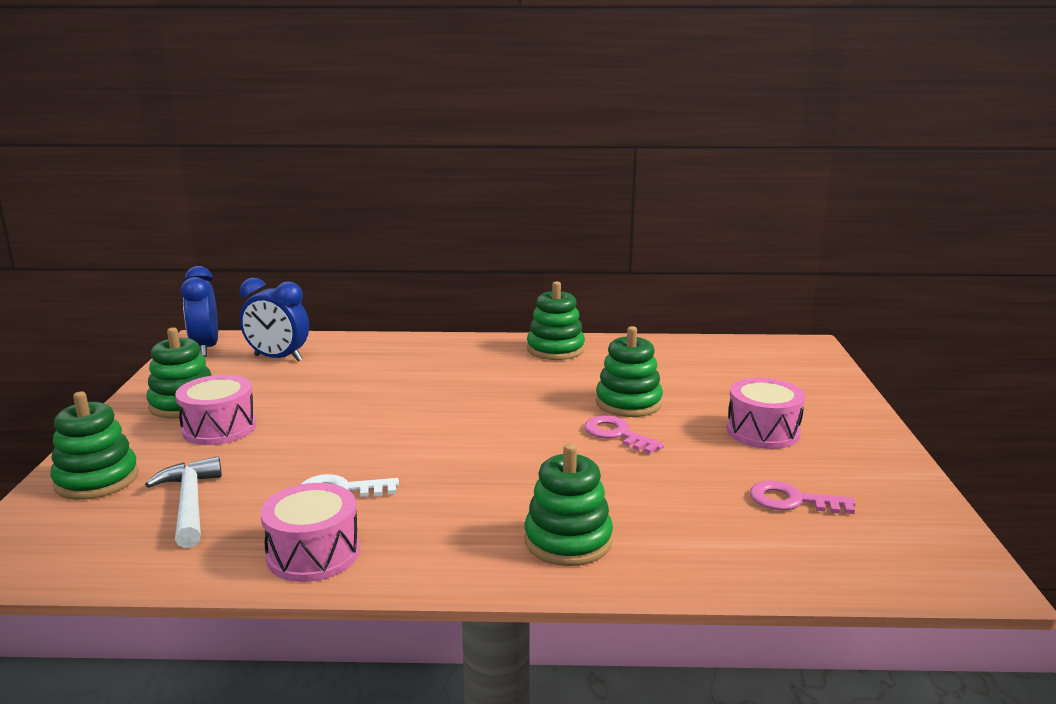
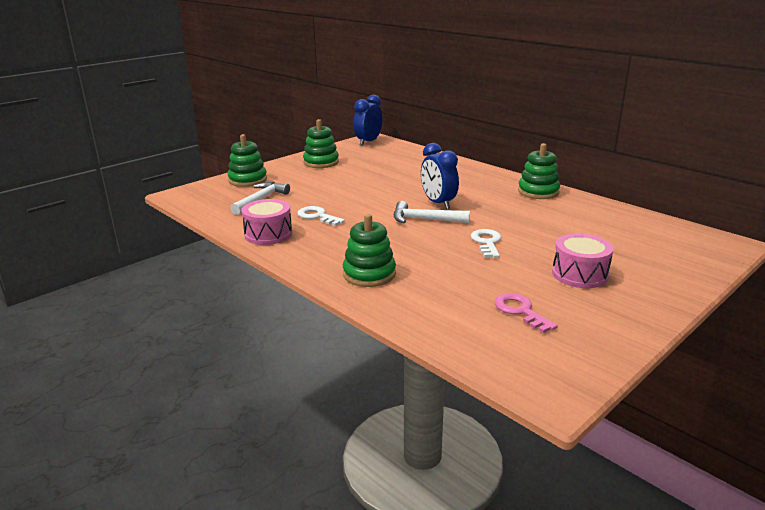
camera: 45 degrees right, 5 degrees up
(219, 428) = (317, 176): pink drum -> none
(278, 358) = (390, 155): blue clock -> blue clock (438, 203)
(496, 434) = (425, 219): none -> white hammer
(617, 434) = (487, 242): pink key -> white key
(628, 403) = (525, 231): green stacking toy -> none

